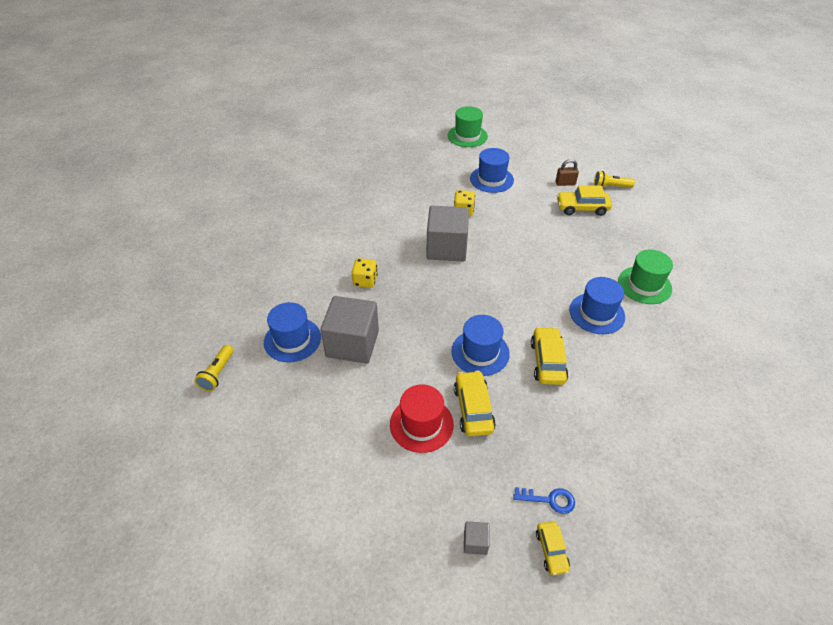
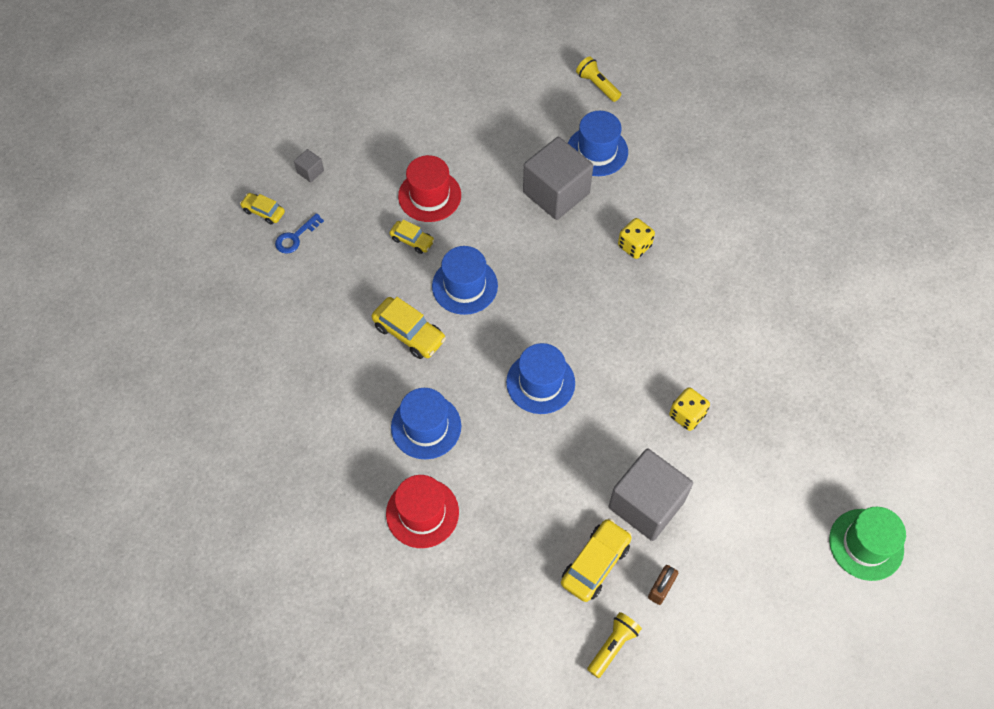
camera: 125 degrees right, 15 degrees up
(446, 248) = (631, 352): grey cube -> grey cube (646, 504)
(473, 409) = (412, 240): yellow car -> yellow car, size x0.61
(491, 179) = (733, 497): blue hat -> blue hat (540, 382)
(644, 285) = (422, 513): green hat -> red hat

